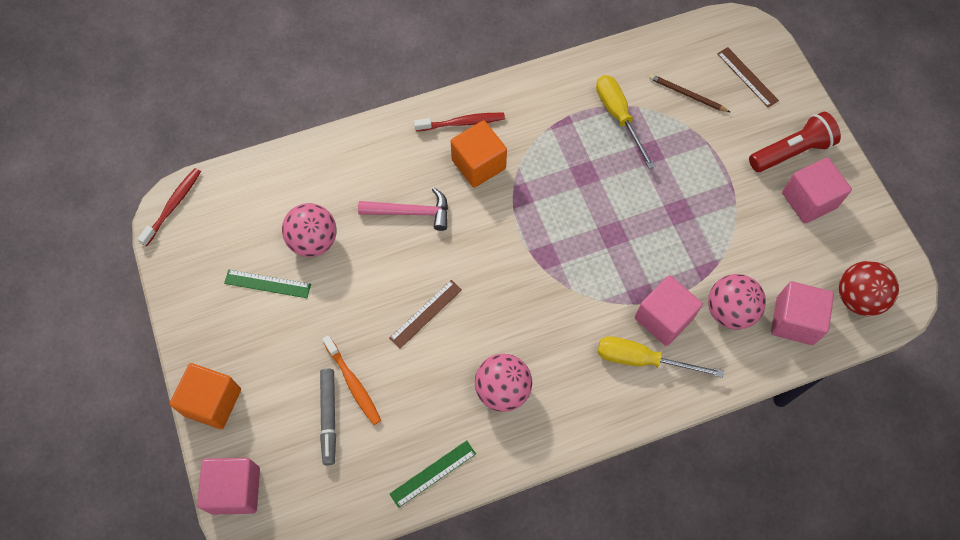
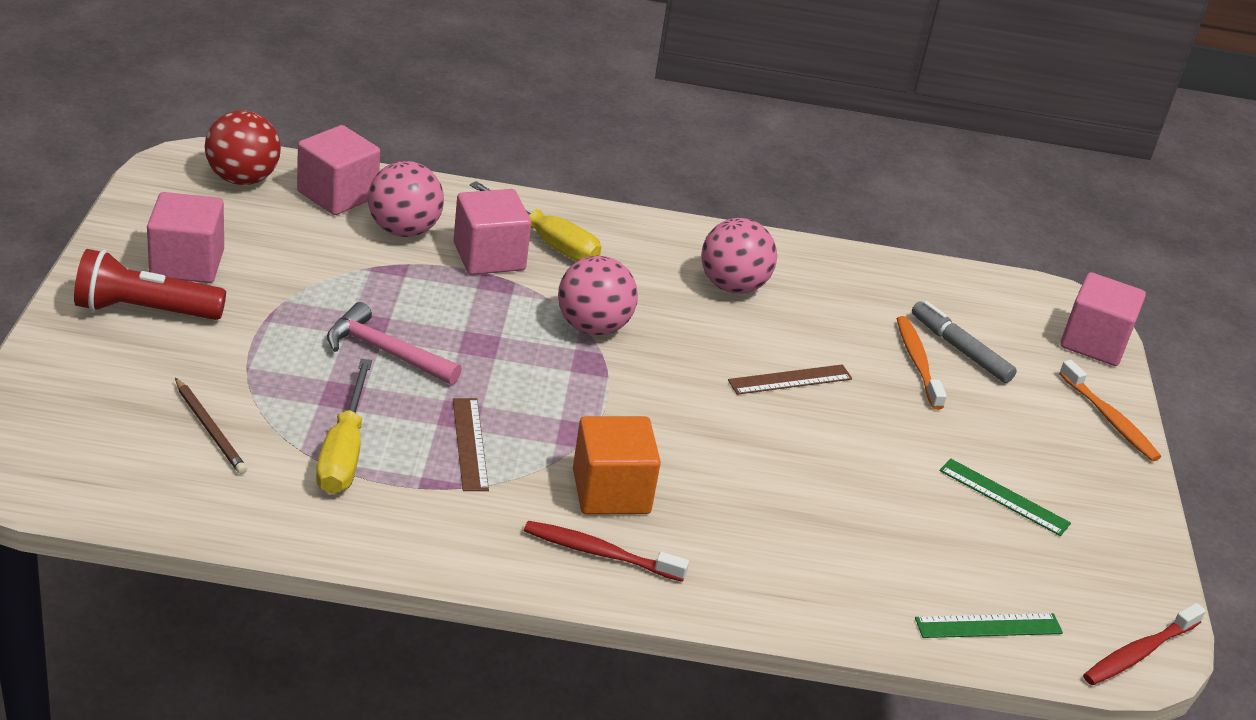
camera: 160 degrees left, 30 degrees down
(212, 402) = (1109, 419): orange cube -> orange toothbrush
(313, 241) = (917, 514): pink ball -> pink ball (593, 327)
(329, 417) = (960, 349): grey marker -> grey marker turned 60 degrees counterclockwise
(411, 212) = (752, 483): pink hammer -> pink hammer (385, 352)
(433, 473) = (853, 266): green ruler -> green ruler (988, 626)
(747, 77) = (92, 407): brown ruler -> brown ruler (469, 444)

